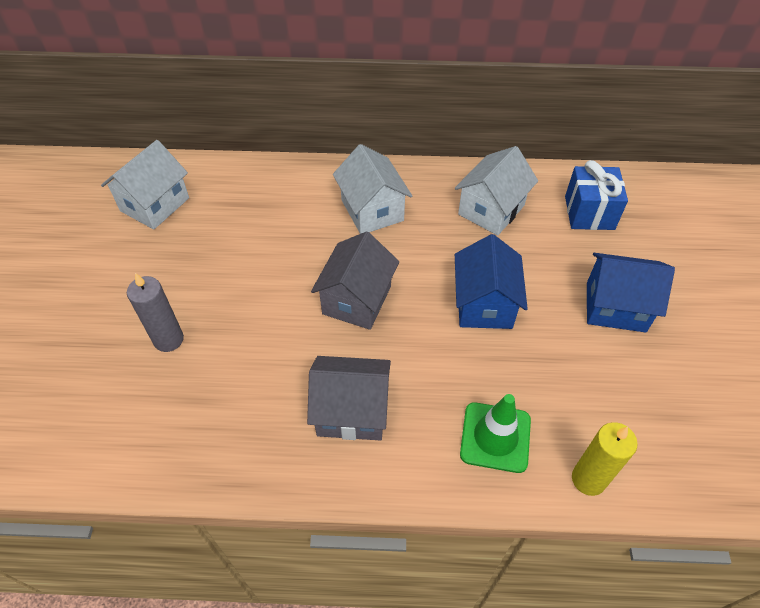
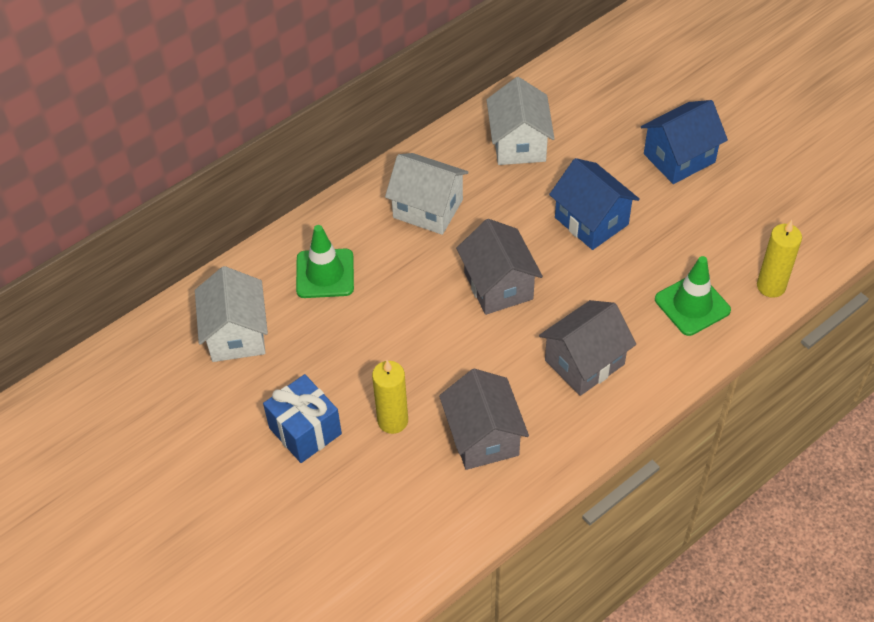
camera: 40 degrees left, 0 degrees up
(168, 339) = (393, 421): grey candle -> yellow candle
(210, 405) = (483, 437): none -> grey house
(253, 205) = (325, 274): none -> green traffic cone
(589, 212) = (592, 96): blue gift -> blue gift (305, 431)

